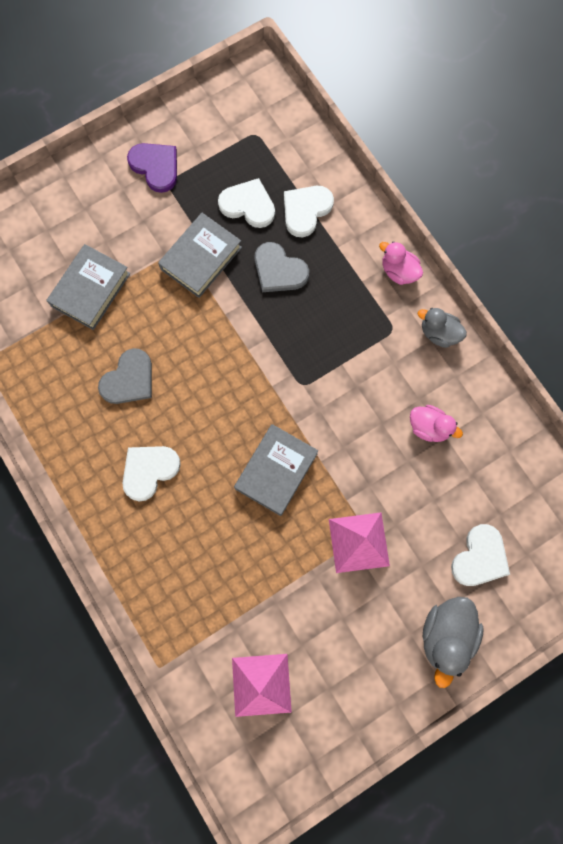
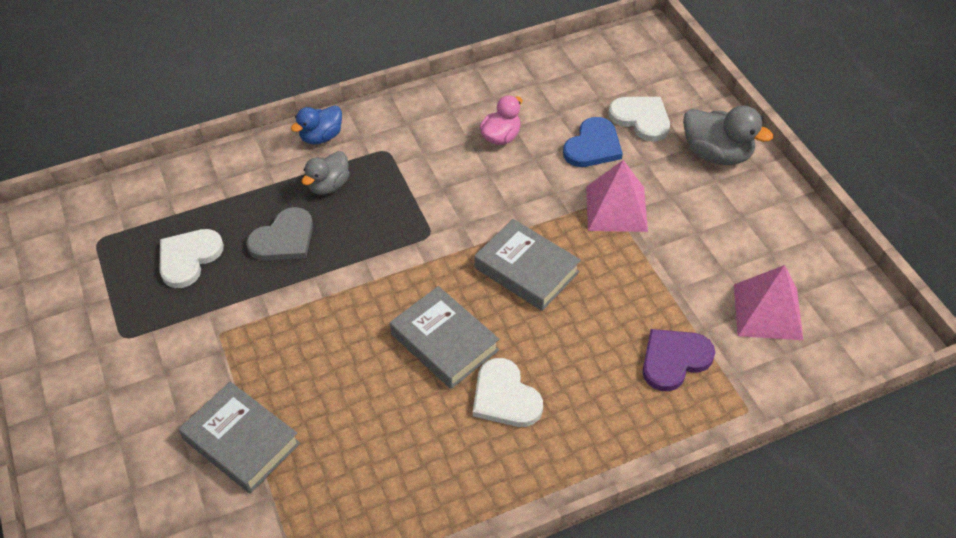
camera: 80 degrees left, 25 degrees down
(129, 379) = (380, 407): grey heart -> none
(155, 167) = (93, 349): purple heart -> purple heart (674, 359)
(201, 258) = (241, 313): grey book -> grey book (444, 342)
(306, 210) = (218, 205): white heart -> none
(398, 271) = (321, 137): pink duck -> blue duck
(433, 514) = (593, 146): none -> blue heart
(439, 333) = (401, 115): grey duck -> grey duck (329, 185)

